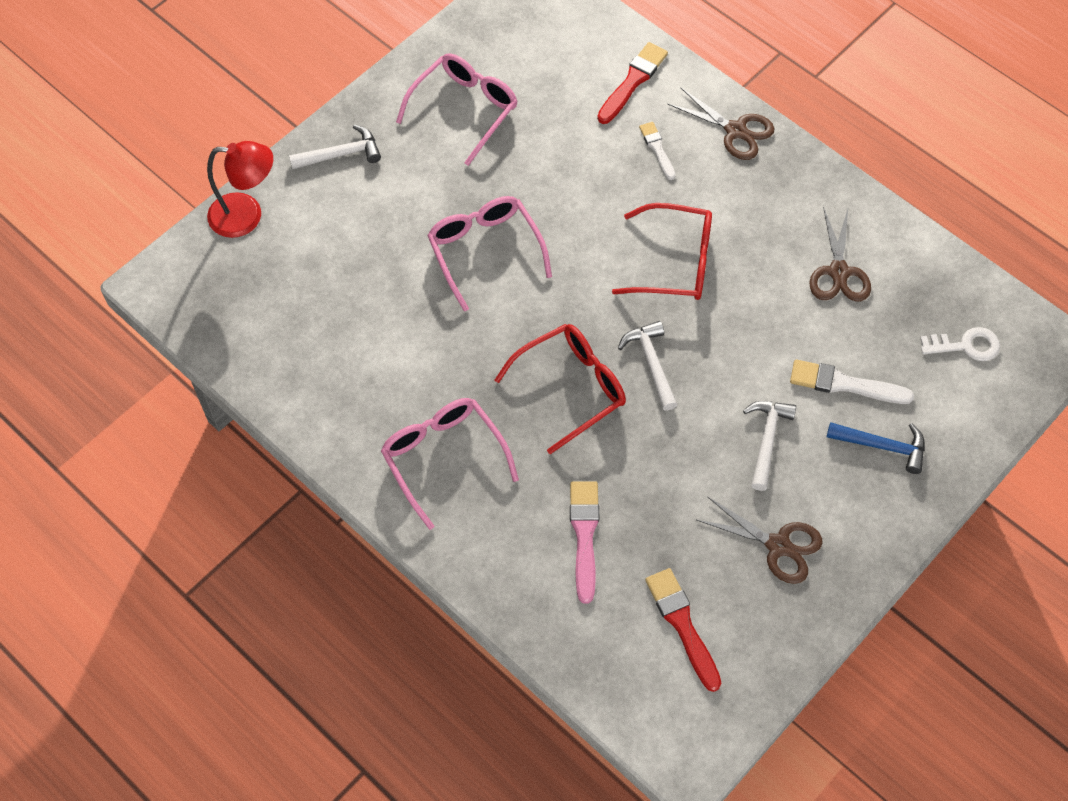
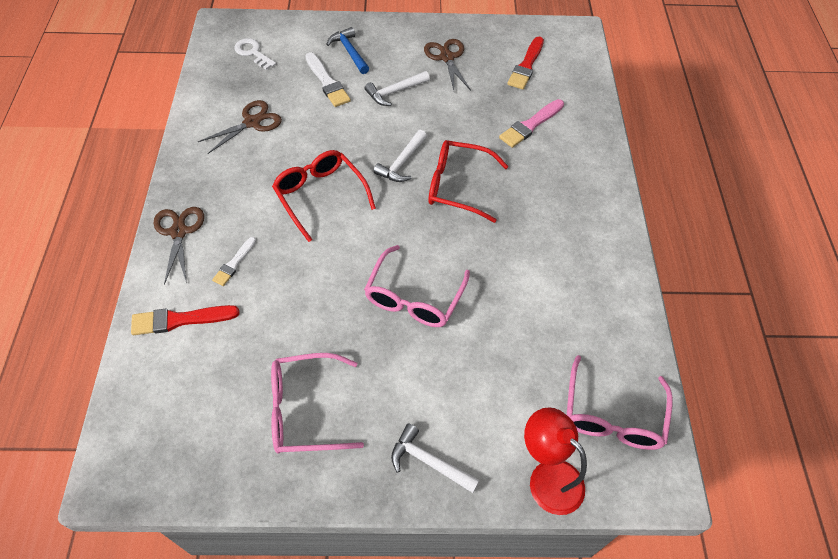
camera: 135 degrees left, 5 degrees down
(443, 458) = (566, 210): pink glasses -> pink glasses (612, 415)

